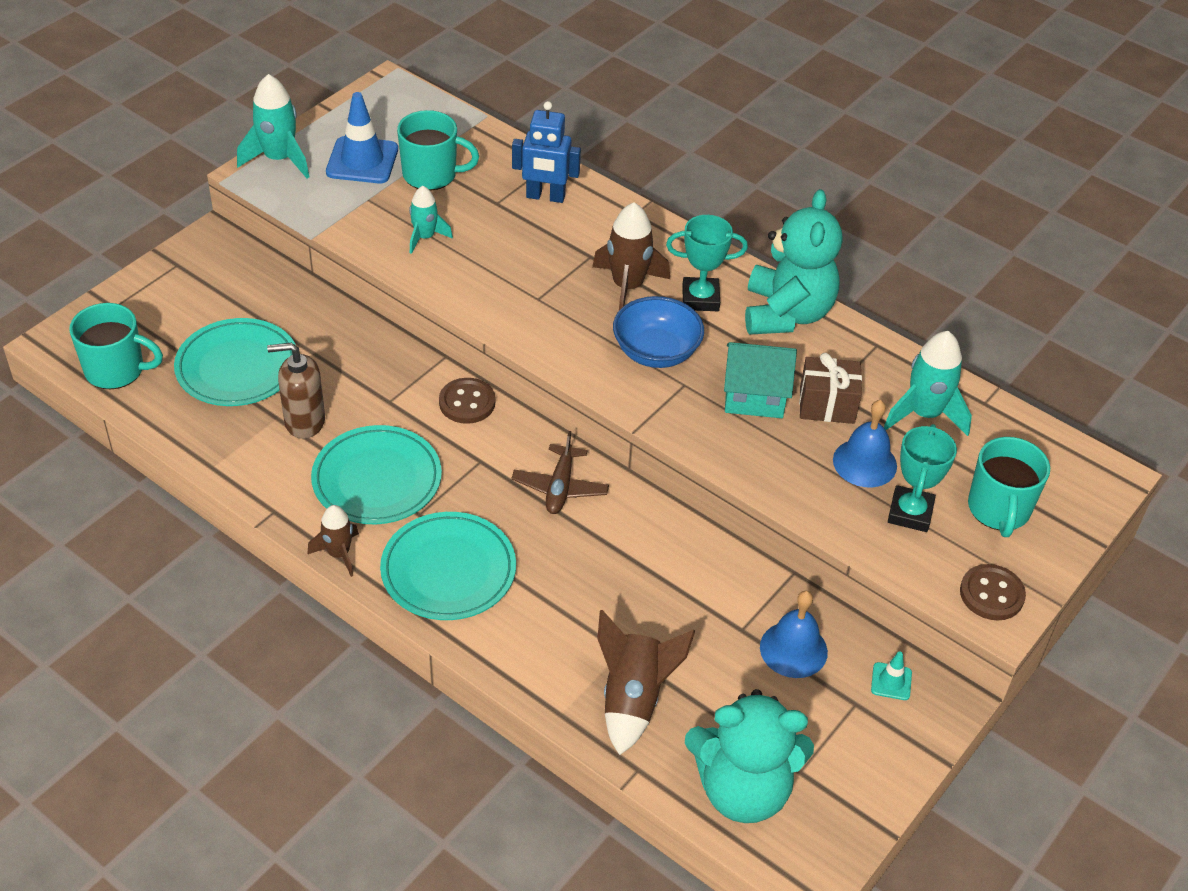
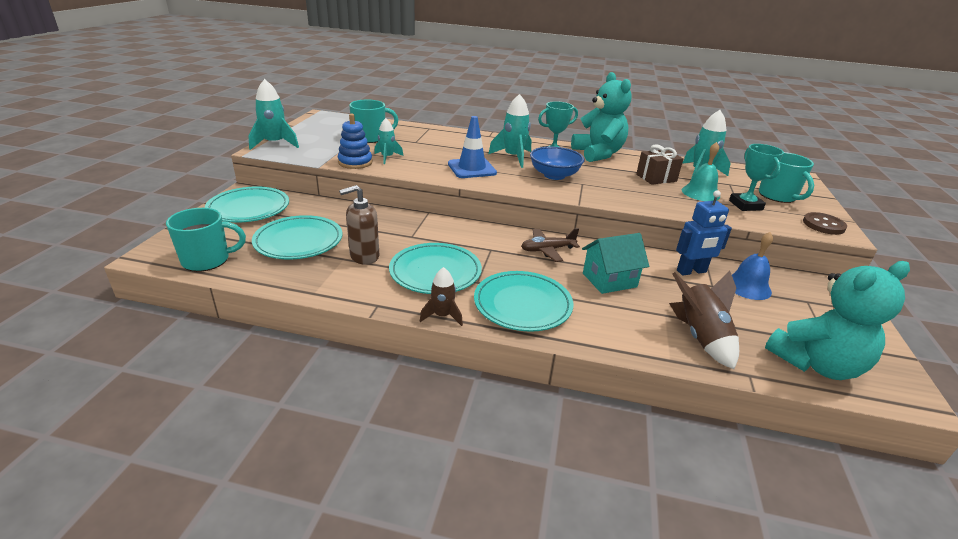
camera: 25 degrees left, 15 degrees down
(204, 279) = (249, 208): none -> turquoise plate
(362, 161) = (326, 138): blue traffic cone -> blue traffic cone (471, 168)
(370, 239) = (355, 162): none -> blue stacking toy
(467, 402) = (459, 227): brown button -> none
(545, 197) = (439, 137): blue robot -> blue robot (691, 271)
(560, 487) = (547, 250): brown plane -> brown plane turned 90 degrees clockwise
(627, 287) = (513, 157): brown rocket -> turquoise rocket
(754, 397) = (620, 181): turquoise house -> turquoise house (609, 280)
(864, 463) = (700, 193): blue bell -> turquoise bell
(891, 681) = (808, 286): turquoise traffic cone -> none

